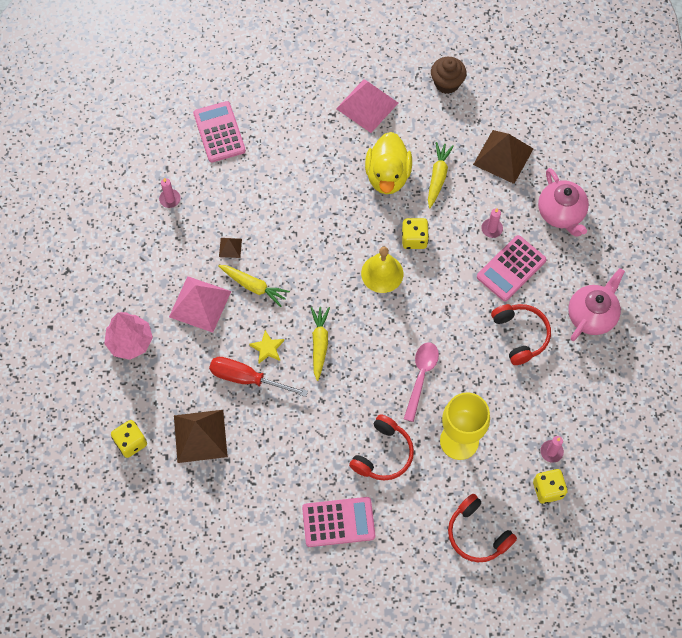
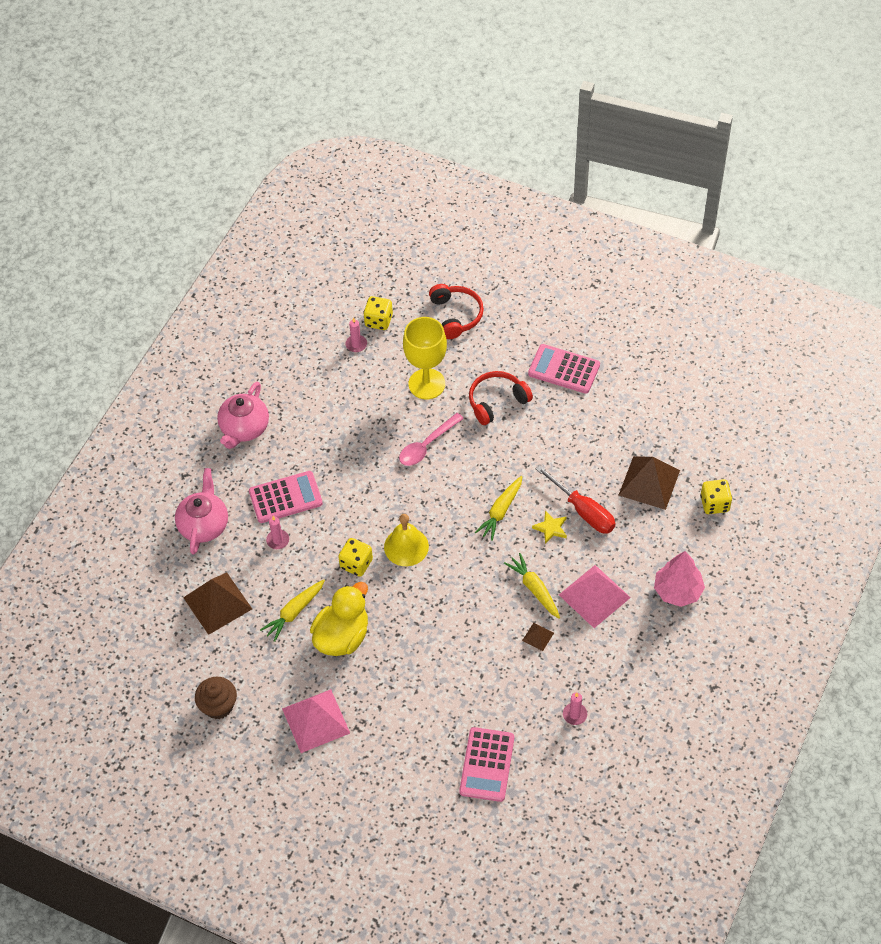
camera: 150 degrees left, 10 degrees down
(520, 335) = (318, 440): red headphones -> none
(592, 315) = (244, 428): pink teapot -> pink teapot turned 45 degrees counterclockwise

